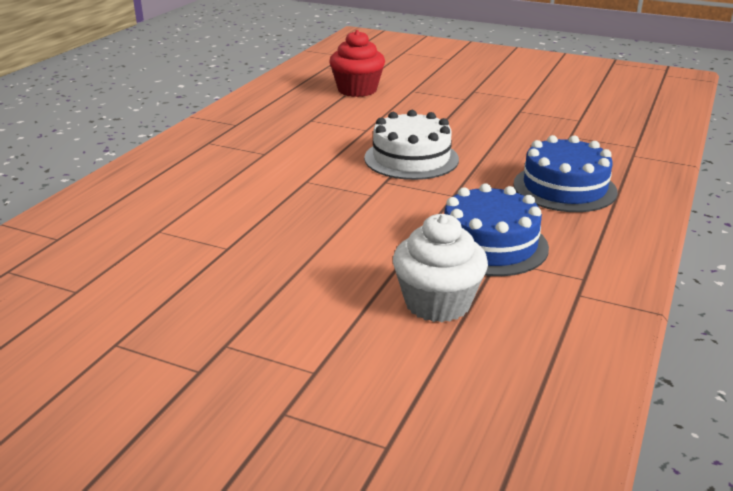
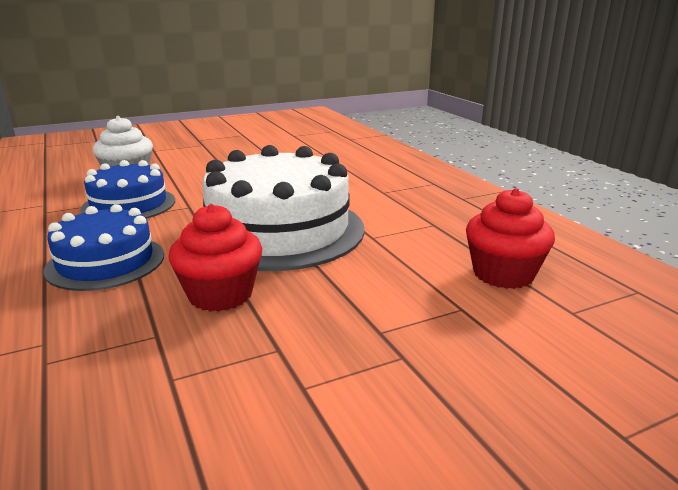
camera: 130 degrees right, 5 degrees down
(411, 158) = (279, 230): white cake -> white cake, size x1.71
(514, 138) = (220, 294): none -> red cupcake

